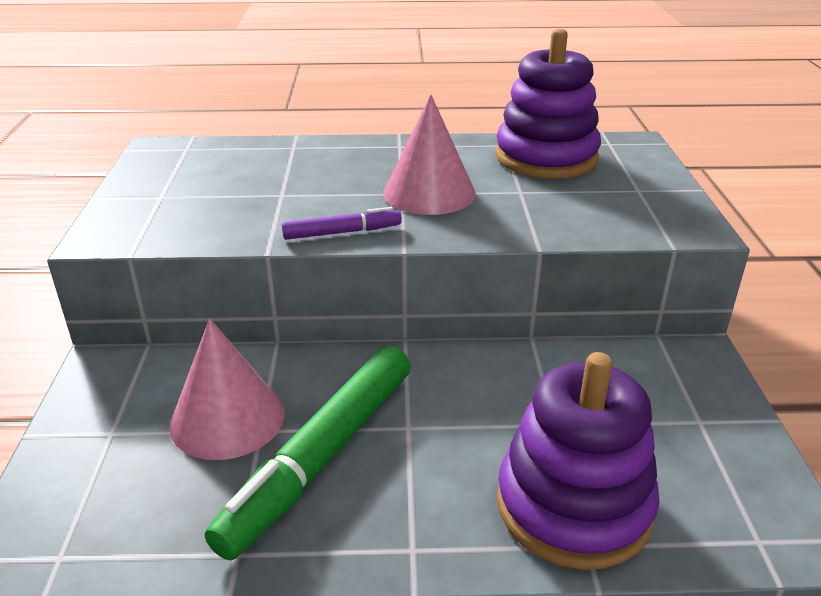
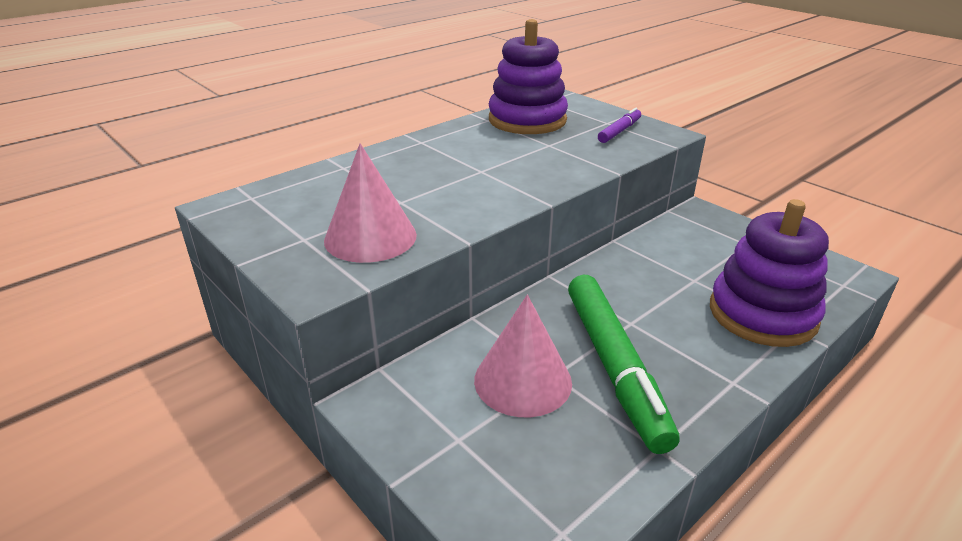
camera: 40 degrees left, 0 degrees up
(342, 232) = (492, 209): purple marker -> purple marker (619, 131)
(429, 193) = (499, 164): pink cone -> pink cone (370, 237)

